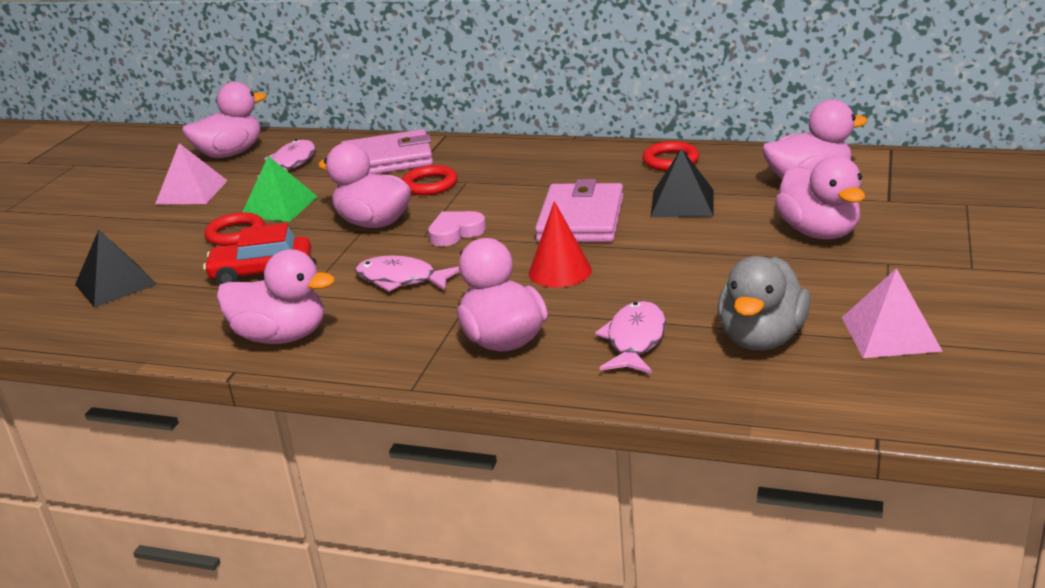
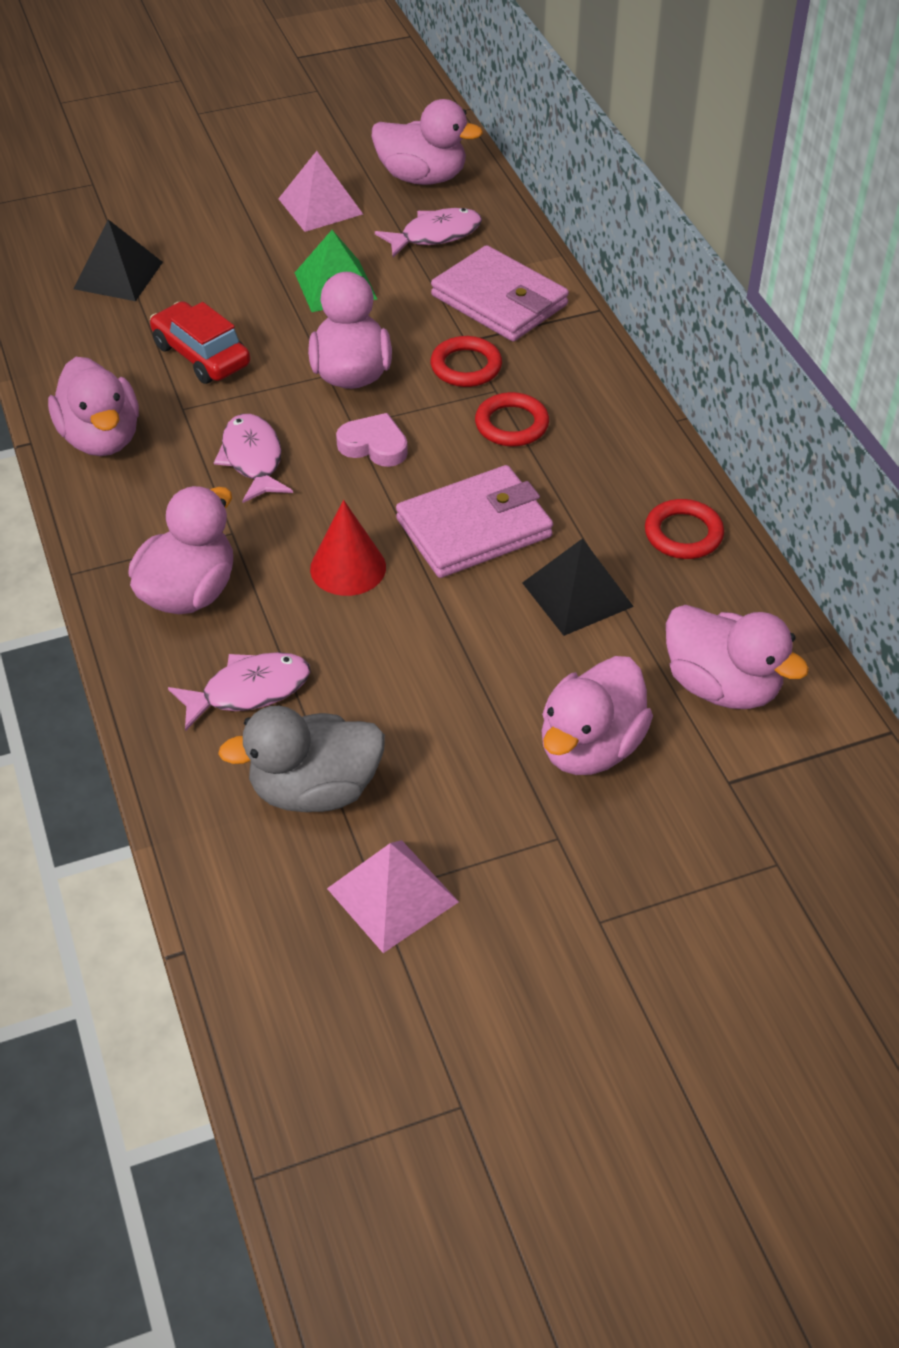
camera: 50 degrees right, 20 degrees up
(235, 234) = (260, 291): red ring -> red ring (511, 424)

